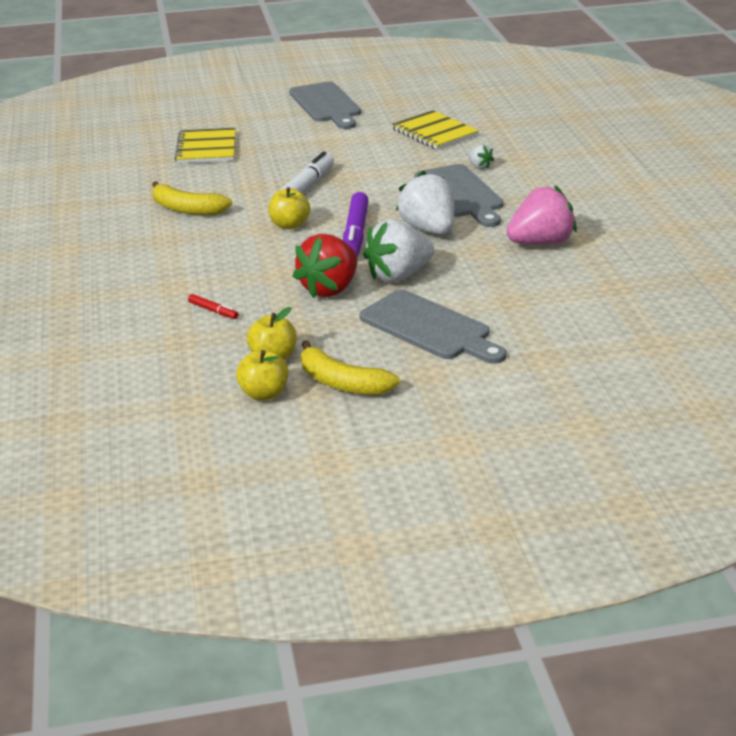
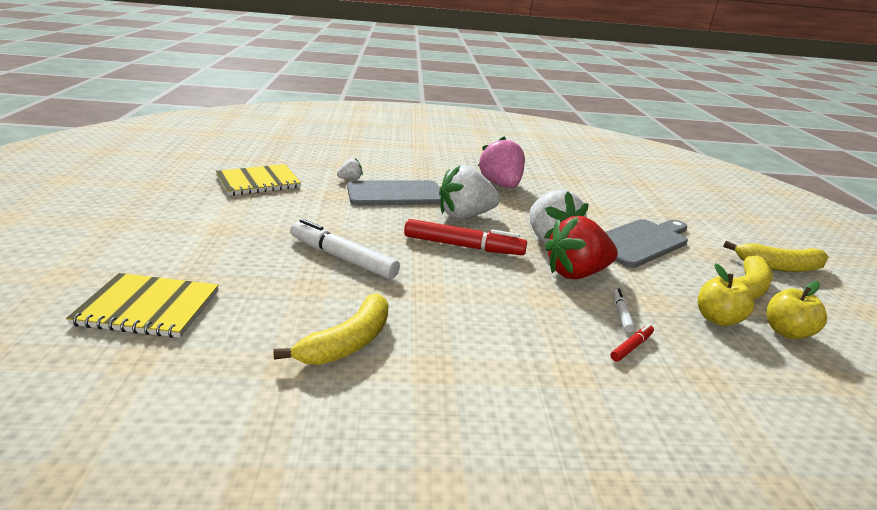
camera: 85 degrees left, 5 degrees down
(263, 309) = (621, 314): none -> white marker
(289, 225) = (429, 276): yellow apple -> none
(326, 105) = (110, 215): grey cutting board -> none
(330, 289) = (576, 273): red strawberry -> red strawberry turned 120 degrees clockwise
(355, 234) = (463, 246): purple marker -> red marker
(419, 419) = (779, 266): none -> yellow banana

